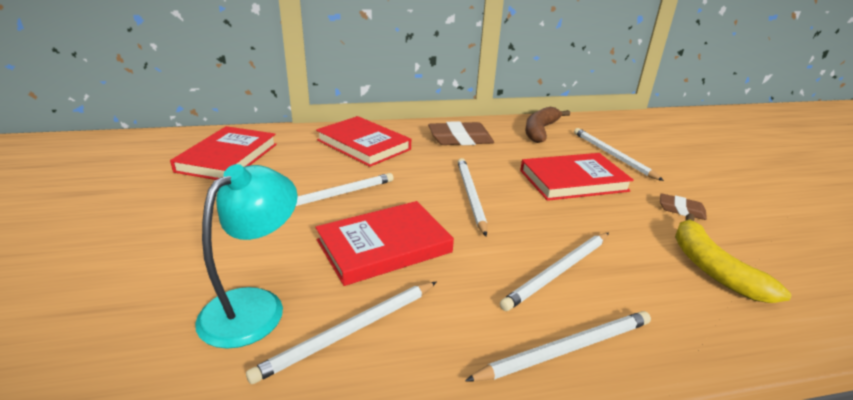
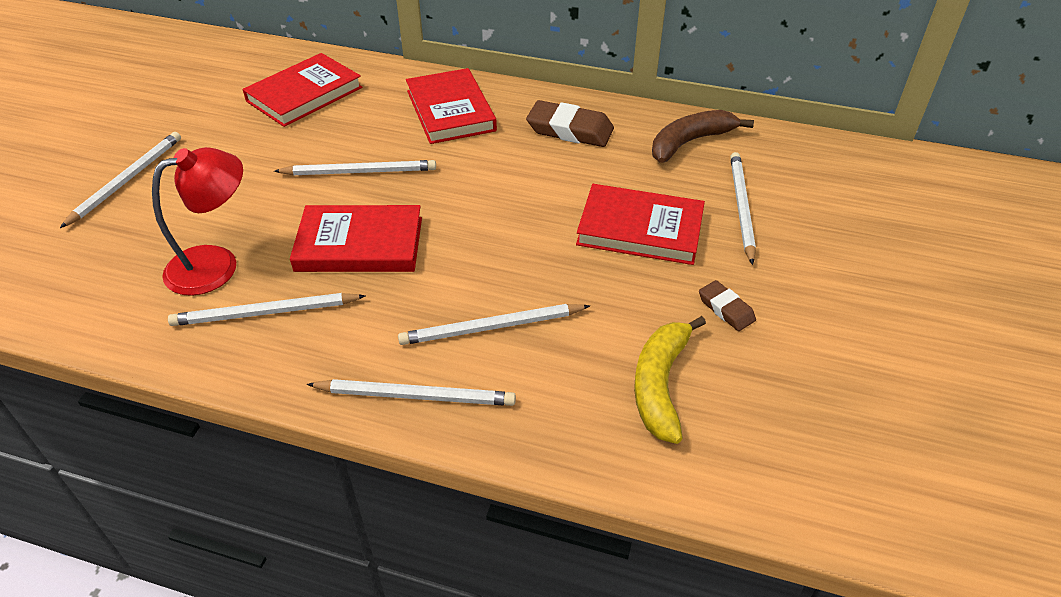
camera: 30 degrees right, 15 degrees up
(254, 305) = (216, 264): turquoise lamp -> red lamp
(470, 196) = (498, 213): white pencil -> white pencil (127, 180)

